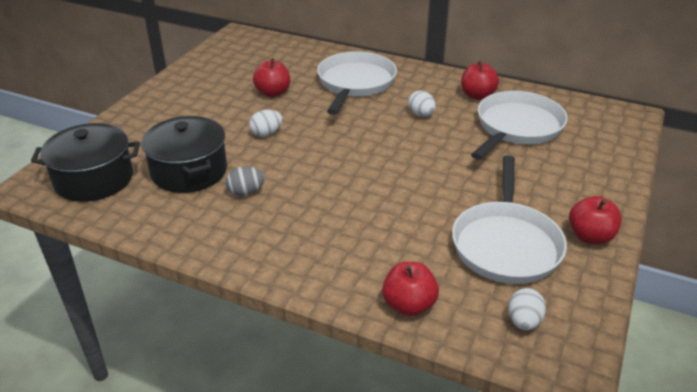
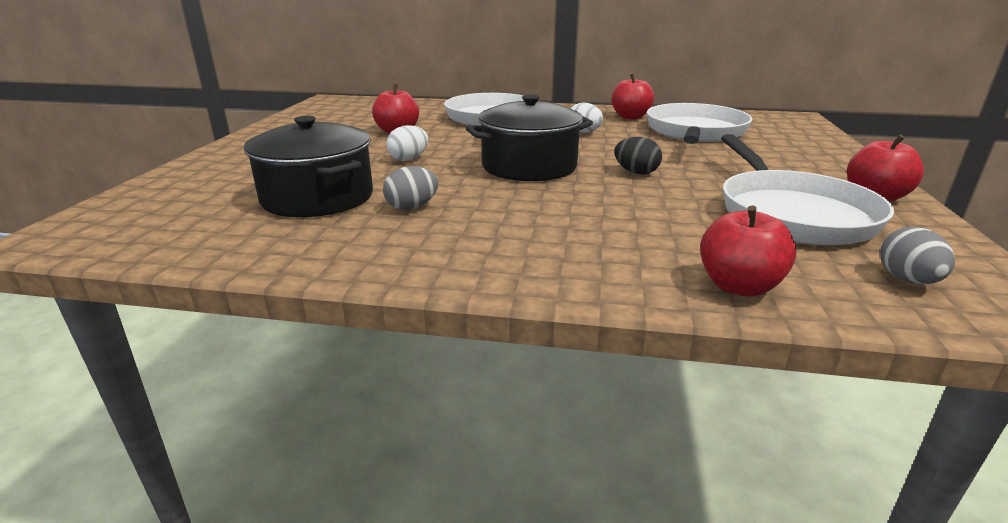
camera: 15 degrees left, 10 degrees down
(94, 179) = (167, 219): black pot -> black pot (529, 166)
(426, 177) = (636, 172): none -> black egg
(523, 321) = (907, 280): white egg -> grey egg

